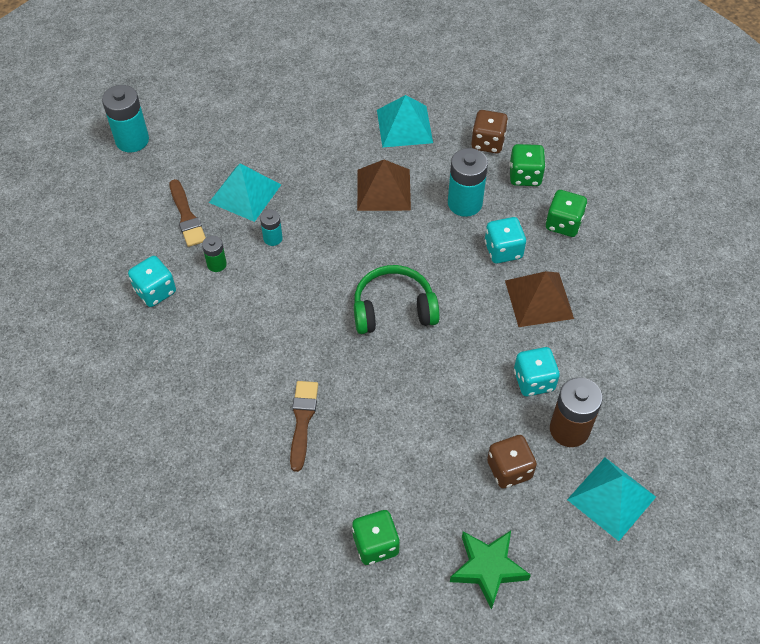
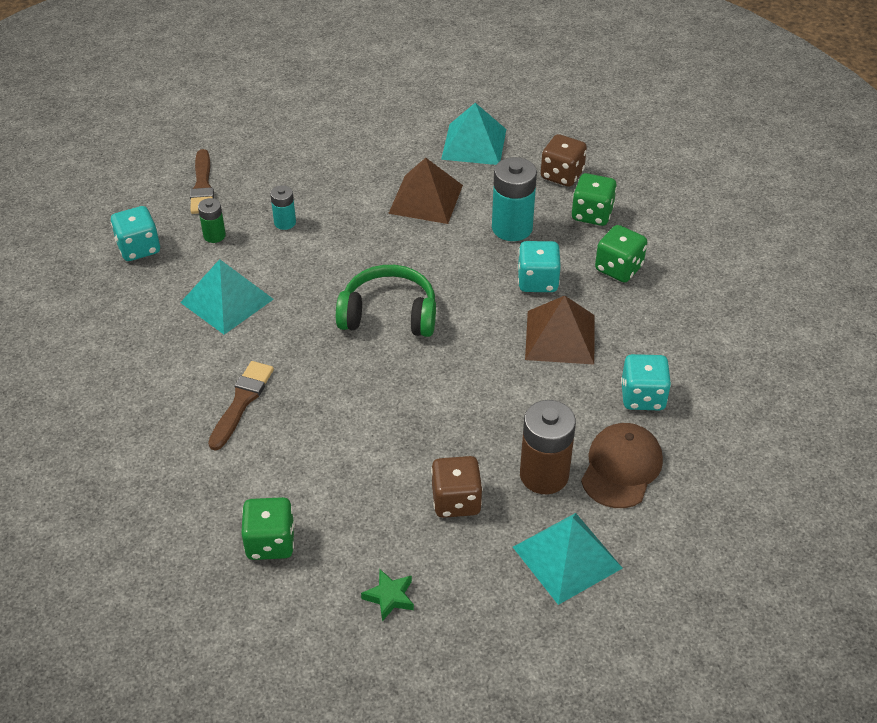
camera: 15 degrees right, 10 degrees down
(132, 140) = (177, 108): turquoise battery -> none
(245, 193) = (273, 176): turquoise pyramid -> turquoise pyramid (226, 300)
(488, 568) = (389, 597): green star -> green star, size x0.56
(534, 381) = (521, 417): turquoise dice -> turquoise dice (642, 397)
(626, 408) = (621, 468): none -> brown cap

